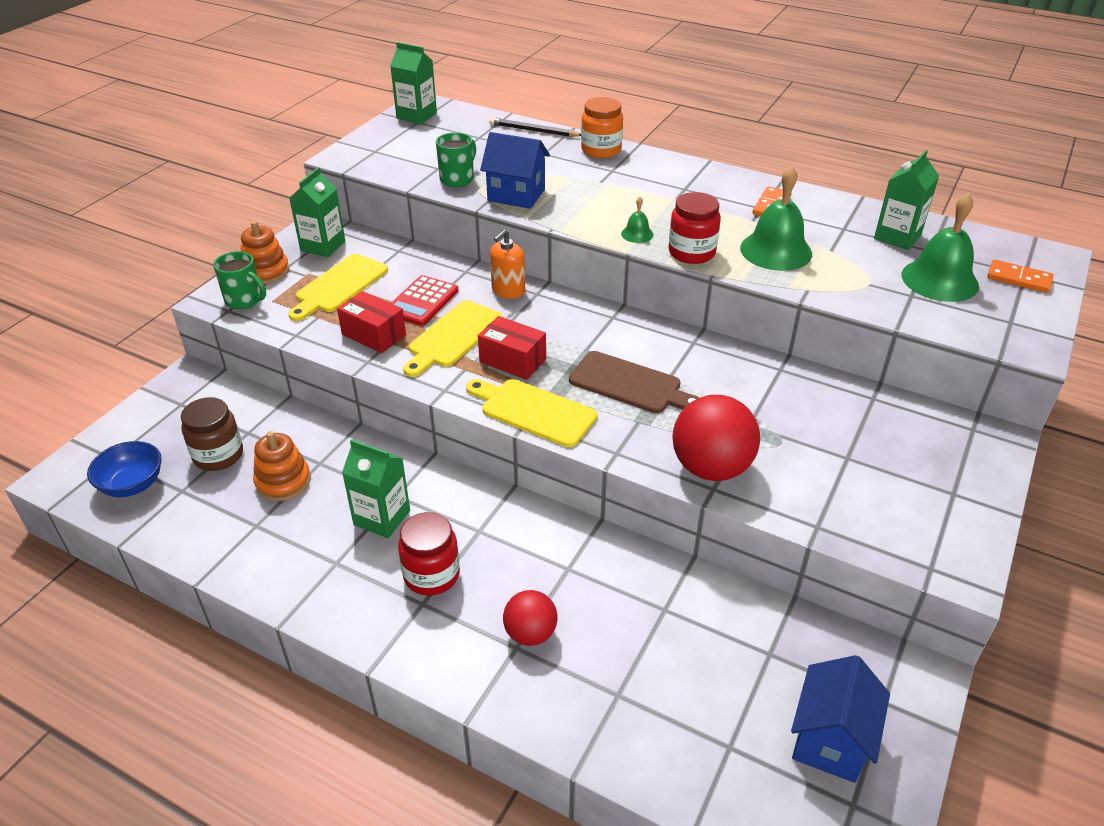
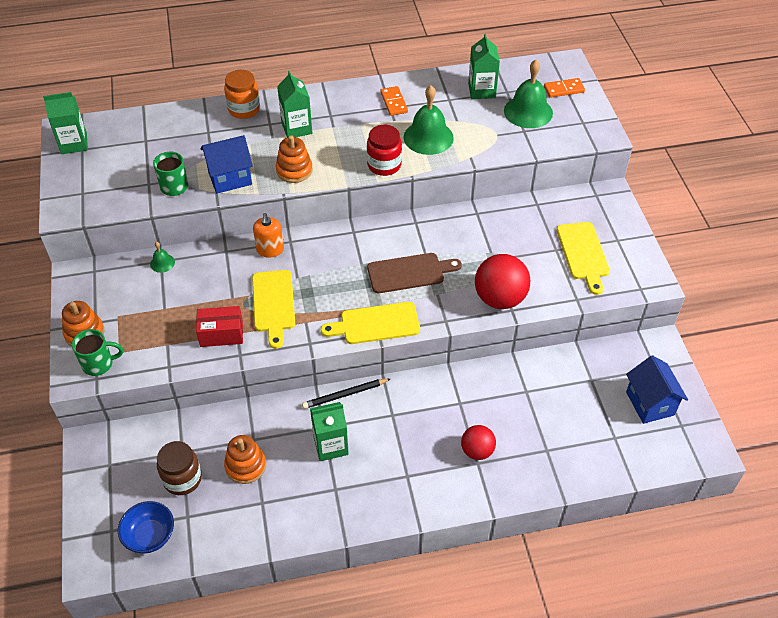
camera: 40 degrees left, 10 degrees up
(323, 246) = (101, 288): green carton -> green carton (296, 128)
(339, 286) = (153, 313): yellow cutting board -> yellow cutting board (583, 254)
(422, 301) = (224, 291): red calculator -> none
(431, 575) = (395, 457): red jar -> none
(512, 361) = (328, 298): red box -> none
(534, 131) = (178, 115): black pencil -> black pencil (345, 394)
(588, 216) = (294, 170): none -> orange stacking toy
(637, 234) = (339, 168): green bell -> green bell (162, 263)

